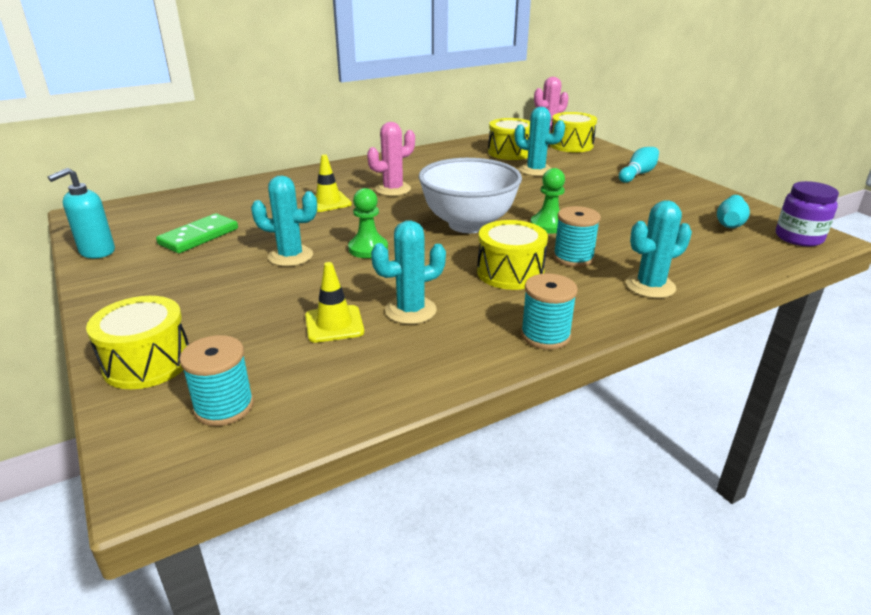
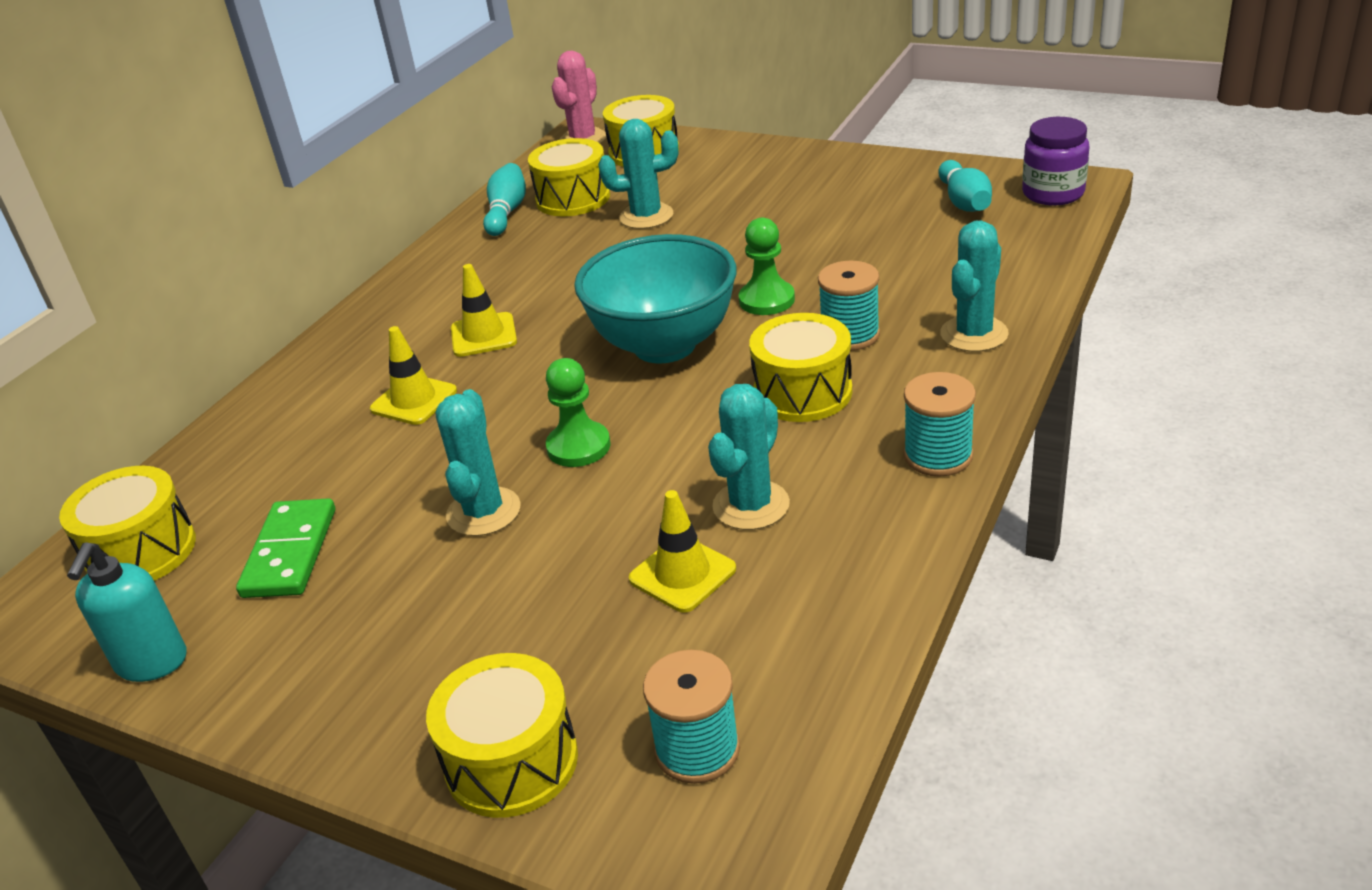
camera: 30 degrees left, 5 degrees up
(154, 212) = (141, 551): none -> yellow drum
(290, 256) = (483, 512): turquoise cactus -> turquoise cactus turned 60 degrees counterclockwise
(393, 189) = (483, 335): pink cactus -> yellow traffic cone
(468, 224) = (664, 346): white bowl -> turquoise bowl
(638, 174) = (784, 169): turquoise bowling pin -> turquoise bowling pin (506, 212)

